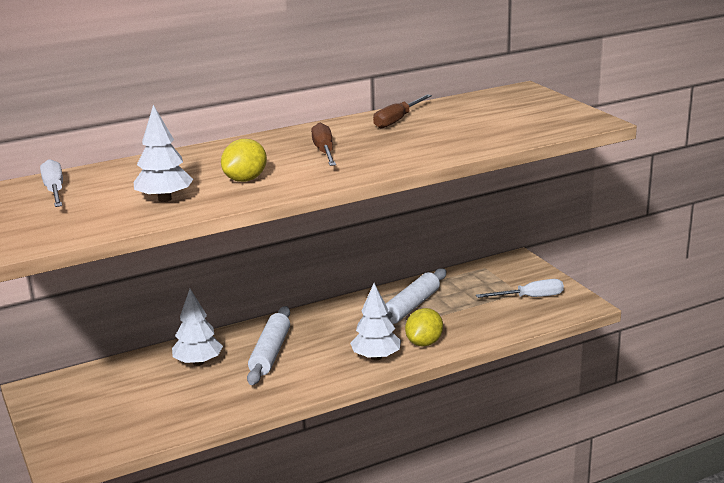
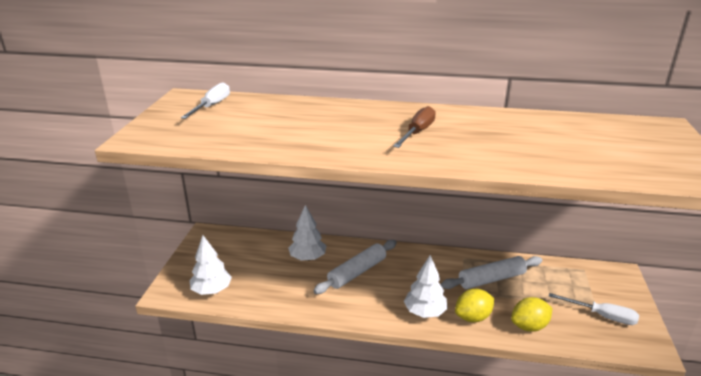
camera: 35 degrees right, 5 degrees up
(164, 199) = (258, 135): white tree -> white tree (211, 290)
(245, 179) = (330, 137): yellow lemon -> yellow lemon (529, 326)
(397, 120) = (512, 122): brown screwdriver -> none

